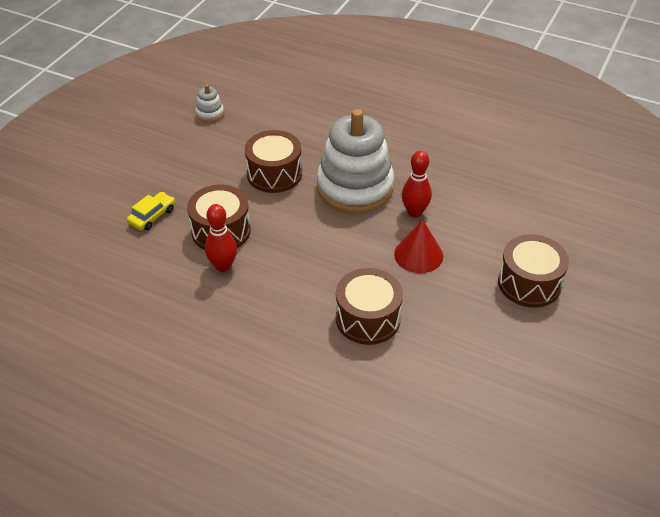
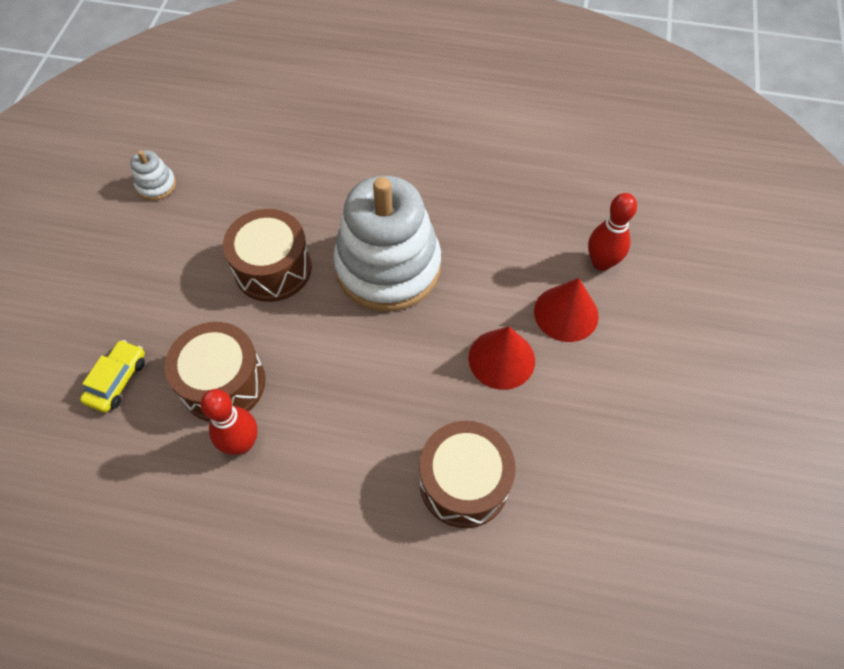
camera: 15 degrees left, 15 degrees up
(414, 212) = (477, 290): red bowling pin -> red bowling pin (601, 263)
(475, 237) = (566, 313): none -> red cone
(529, 283) = (654, 371): brown drum -> none

